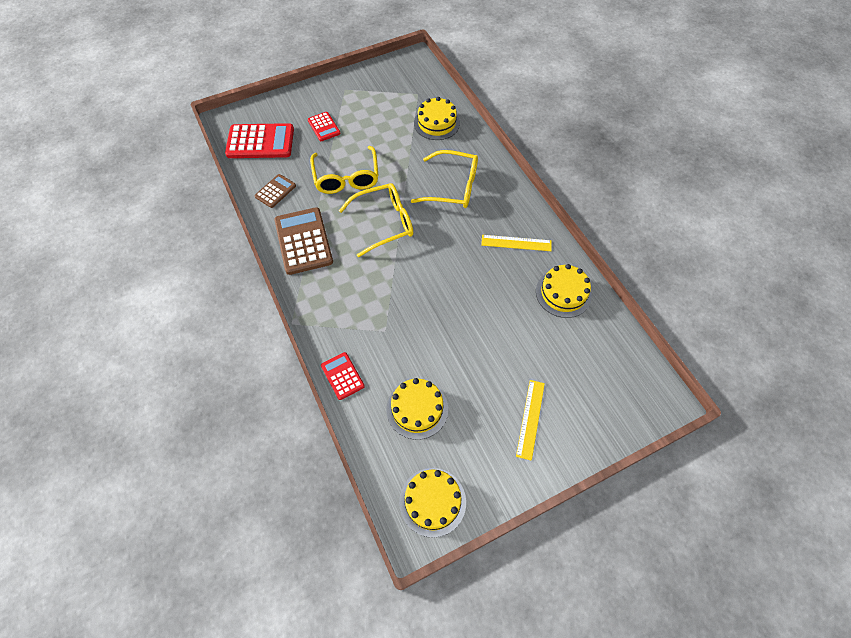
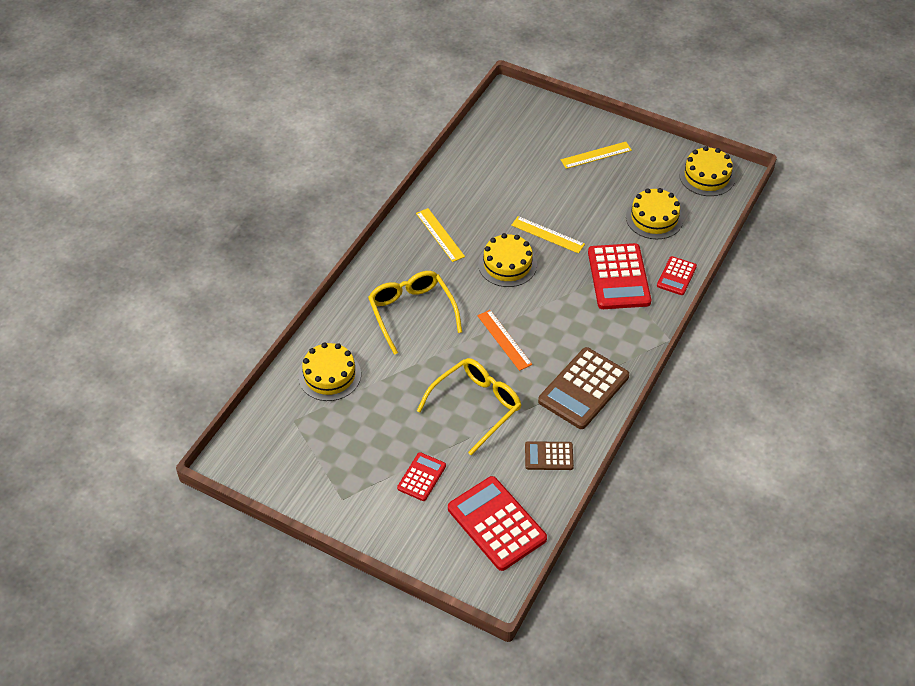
camera: 125 degrees left, 10 degrees down
(377, 332) = (618, 277): none -> red calculator
(384, 223) = (504, 340): yellow glasses -> orange ruler
(461, 313) = (547, 234): none -> yellow ruler
(563, 293) = (466, 183): yellow cake -> yellow cake (507, 264)

